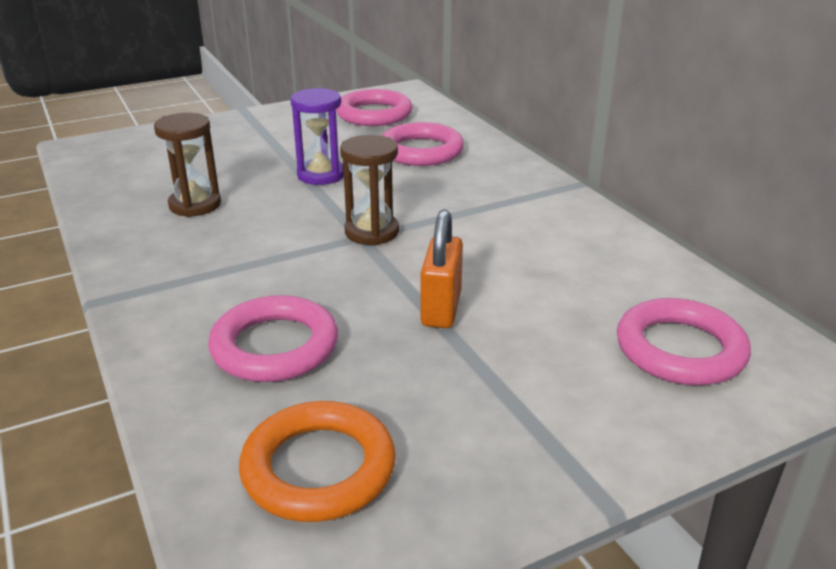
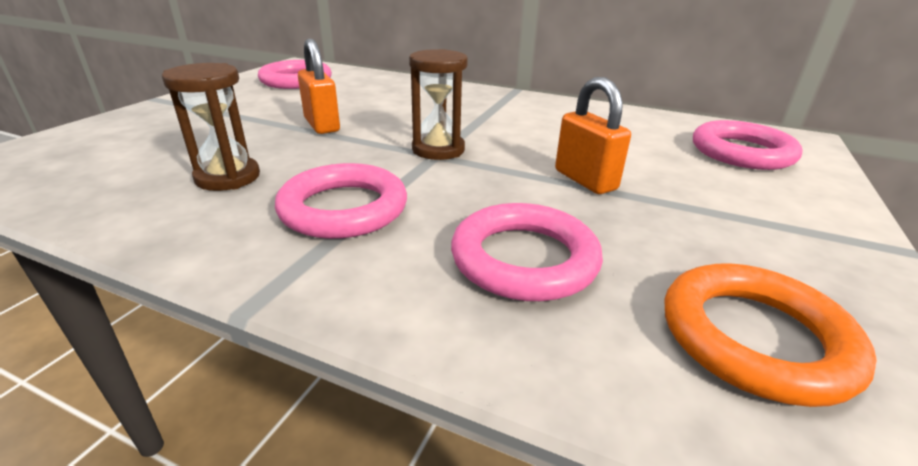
camera: 40 degrees left, 0 degrees up
(321, 175) = (322, 125): purple hourglass -> orange padlock
(421, 151) = (378, 94): pink ring -> pink ring (343, 208)

